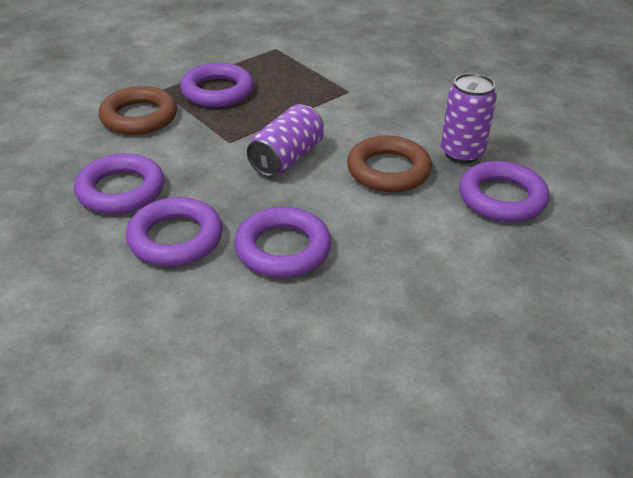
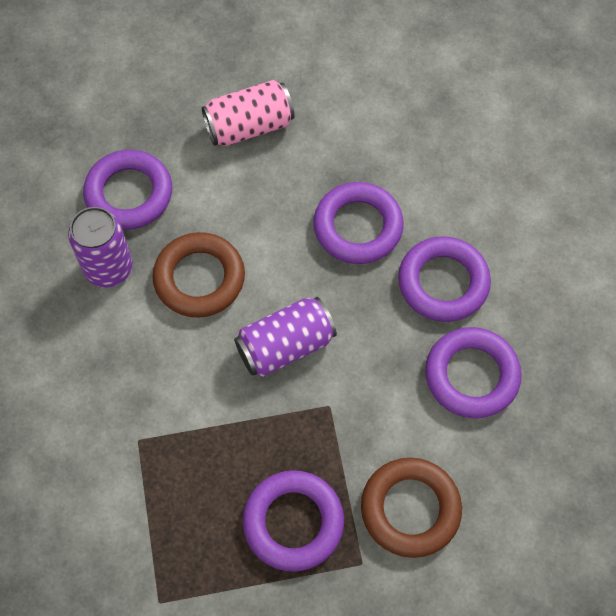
camera: 150 degrees left, 25 degrees up
(456, 287) = (249, 126): none -> pink can

